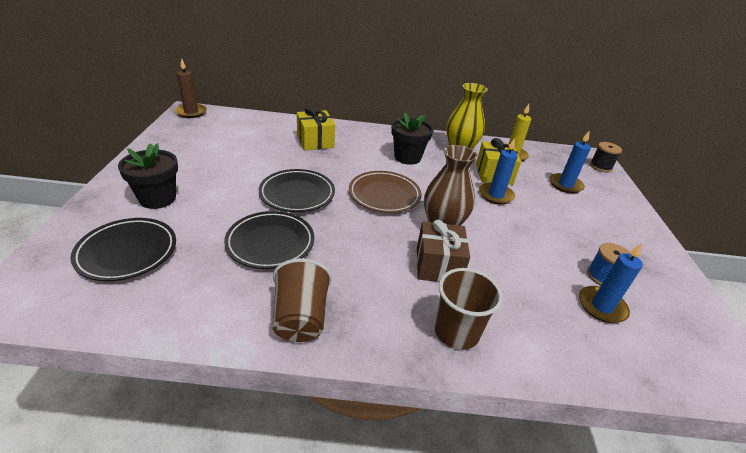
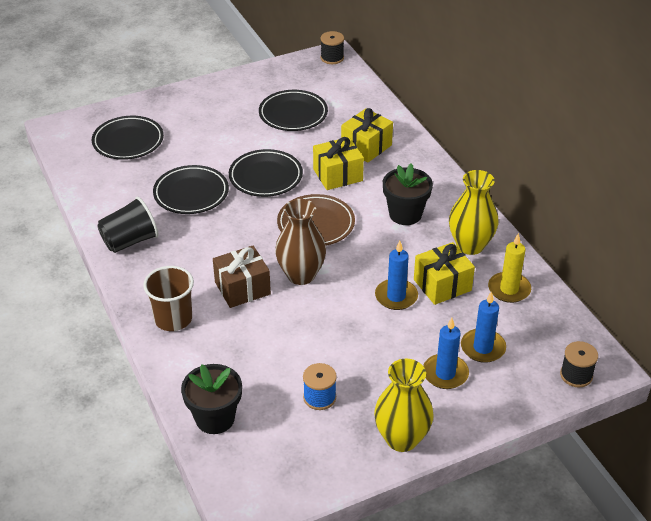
camera: 65 degrees right, 5 degrees up
(157, 199) = (192, 118): black flower pot -> black flower pot (215, 418)
(191, 112) = (332, 58): brown candle -> black spool
(233, 151) = (293, 114): none -> black plate
(300, 318) = (130, 241): brown cup -> black cup
(334, 163) = (338, 175): none -> yellow gift
(601, 306) = (272, 400): blue candle -> blue candle (445, 373)
(656, 253) = (401, 439): none -> yellow vase

